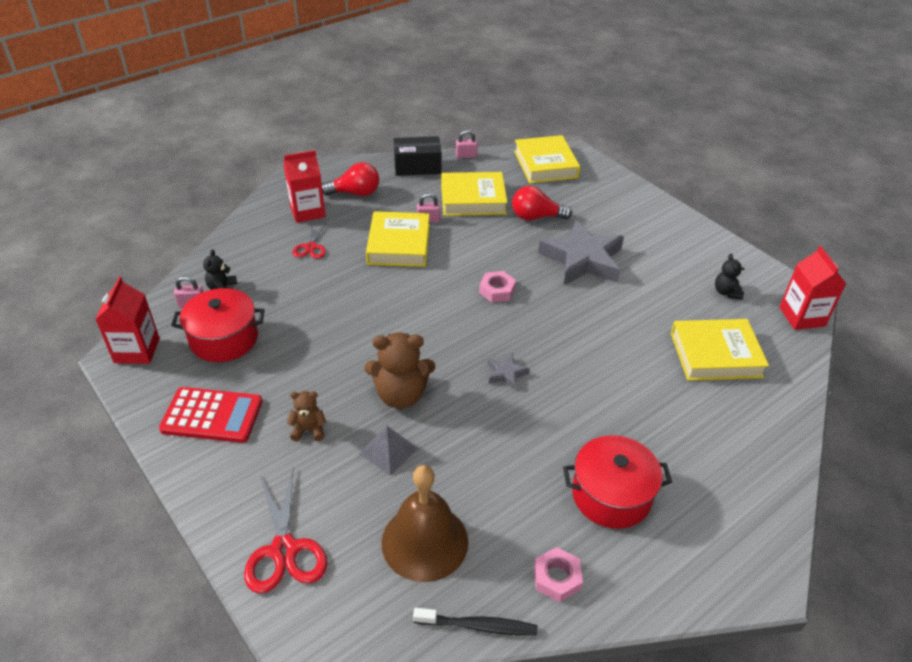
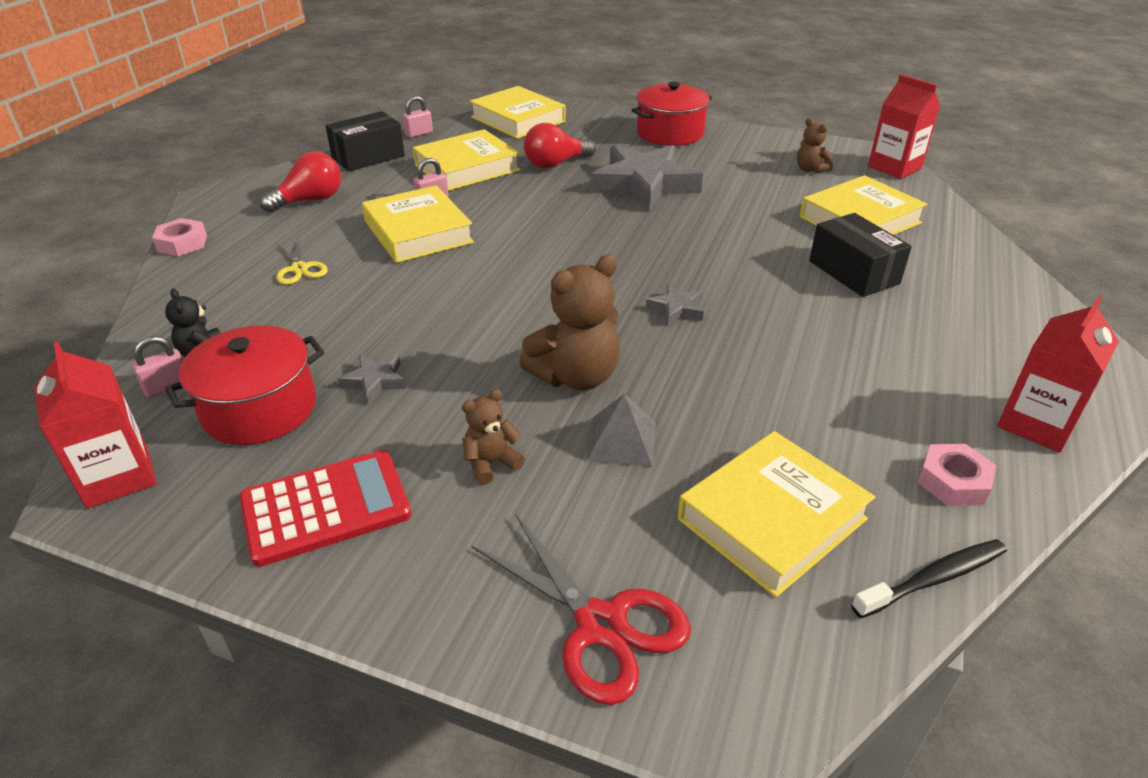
camera: 30 degrees left, 5 degrees down
(292, 347) = (375, 381): none -> grey star
(307, 211) = (259, 235): red carton -> red carton (1036, 424)
(311, 247) = (299, 269): red scissors -> yellow scissors
(425, 541) = (771, 519): brown bell -> yellow book
(497, 290) = (582, 238): pink nut -> pink nut (182, 243)
(611, 495) = (910, 376): red pot -> red pot (670, 133)
(660, 398) = (853, 272): none -> black box
(726, 292) = (810, 169): black teddy bear -> brown teddy bear

